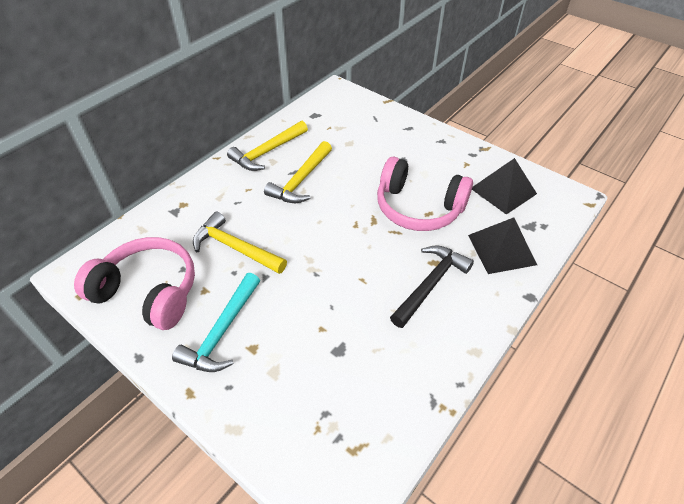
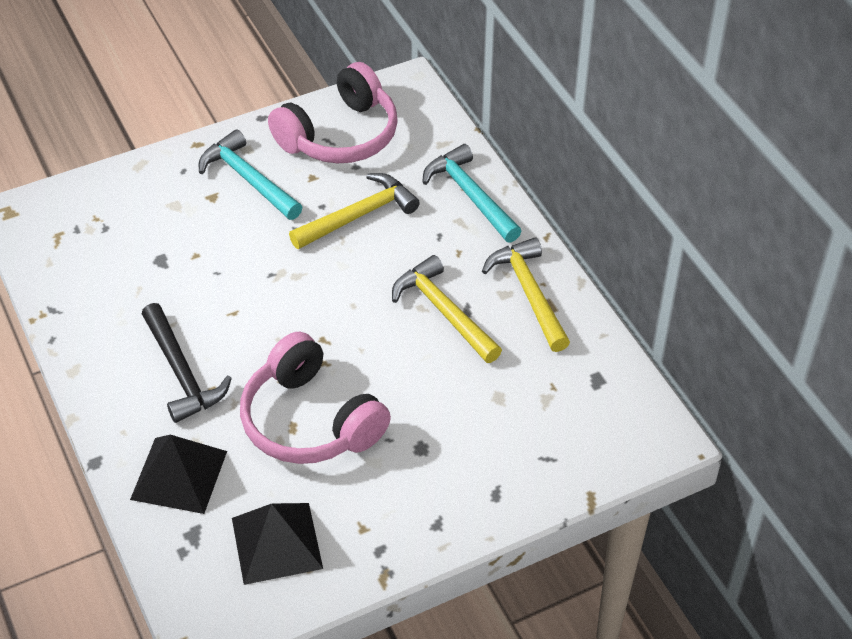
camera: 115 degrees right, 0 degrees up
(192, 199) = (470, 195): none -> turquoise hammer
(418, 207) = (310, 420): pink headphones -> pink headphones turned 90 degrees counterclockwise

